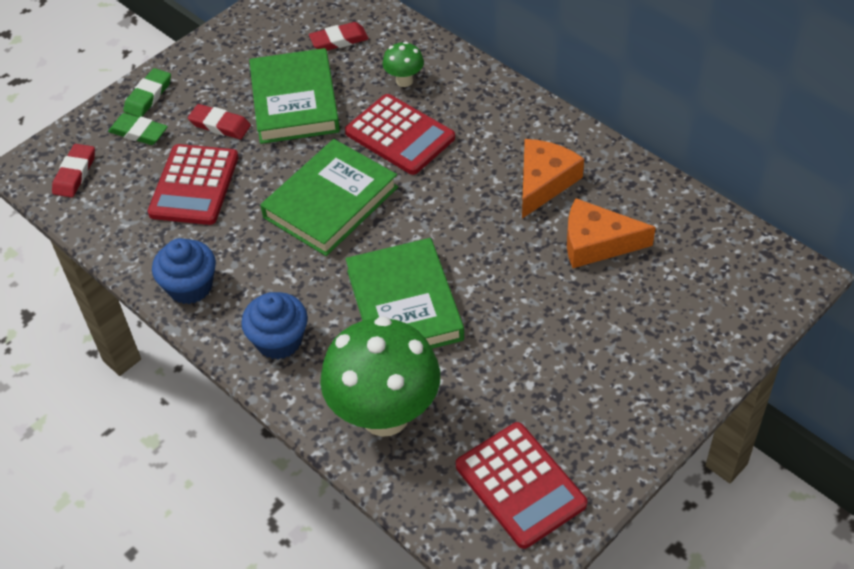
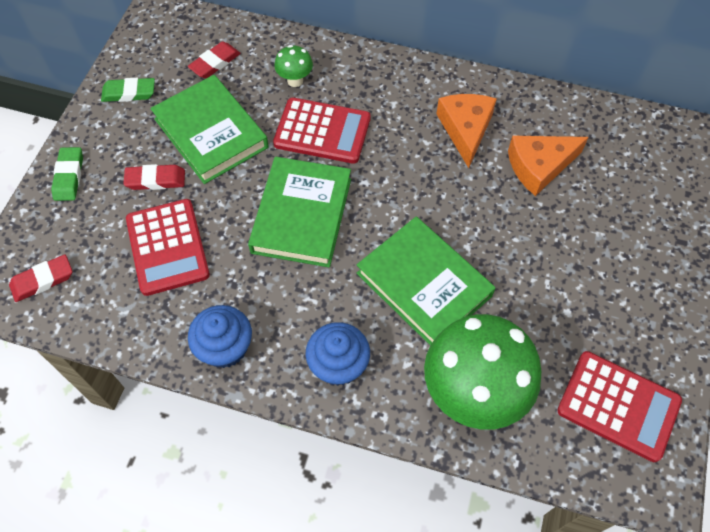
camera: 30 degrees left, 10 degrees up
(75, 174) = (42, 280): red eraser -> red eraser turned 75 degrees clockwise
(139, 132) = (81, 215): green eraser -> green eraser (129, 93)

